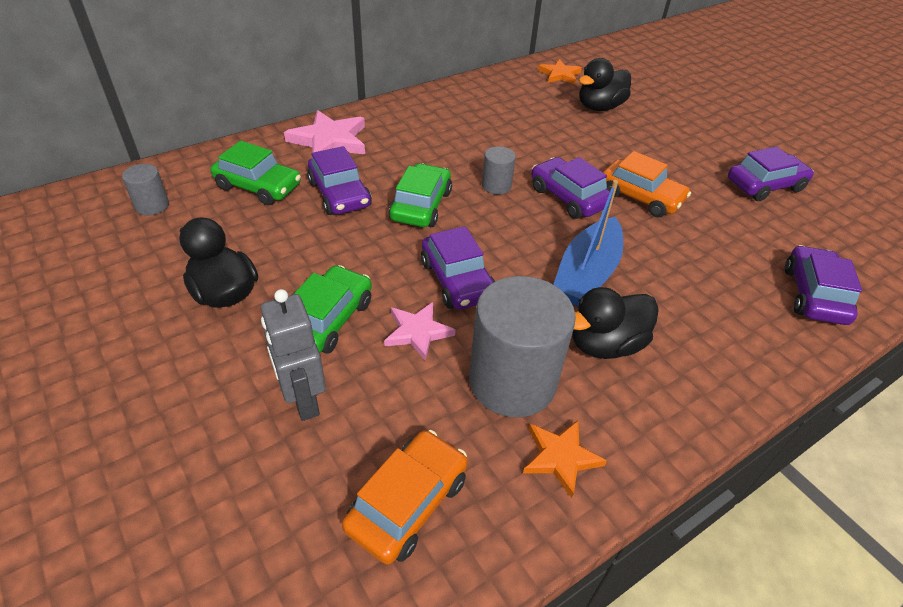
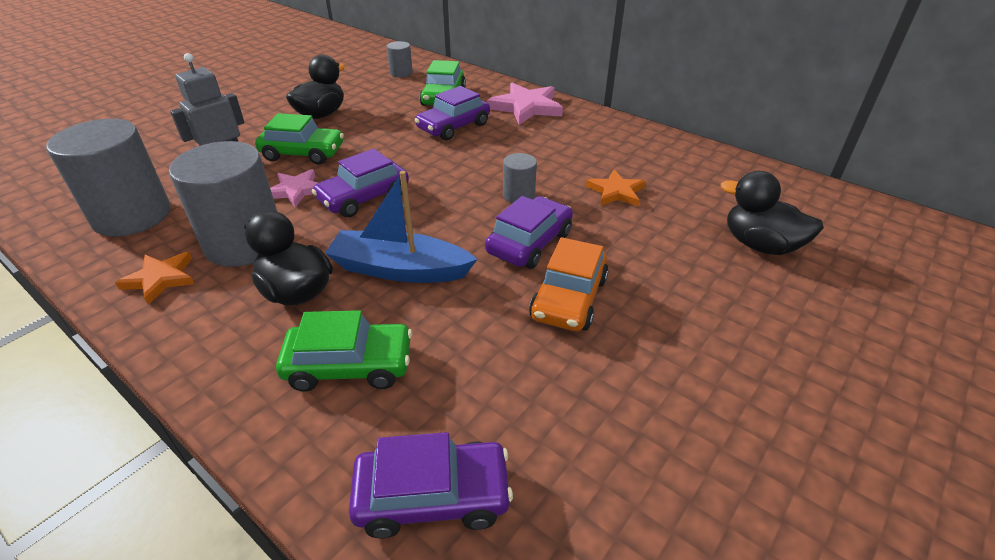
camera: 75 degrees right, 5 degrees down
(407, 503) = (132, 216): orange car -> grey cylinder
(421, 205) = (460, 163): green car -> green car (349, 365)
(559, 75) = (807, 204): orange star -> orange star (616, 192)
(765, 185) = (704, 440): purple car -> none

